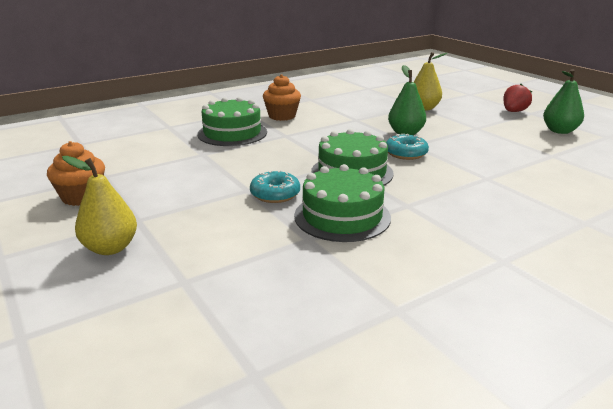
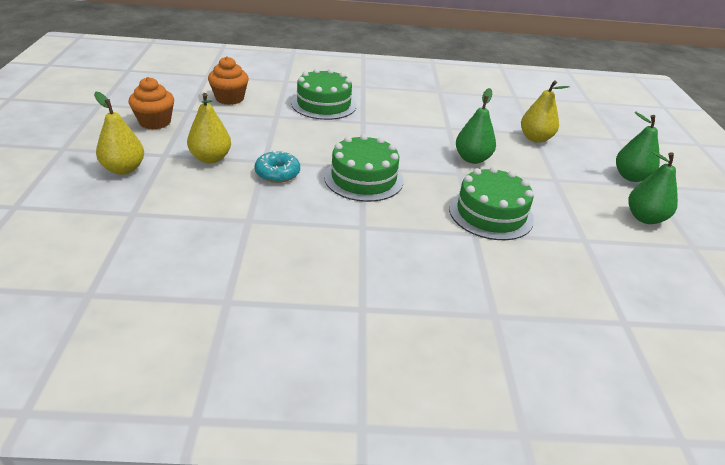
camera: 30 degrees right, 10 degrees up
(192, 205) = (211, 158): none -> yellow pear
(282, 116) = (387, 101): orange cupcake -> orange cupcake (229, 98)
(342, 216) = (298, 213): green cake -> green cake (491, 214)
(406, 153) = (439, 179): turquoise donut -> none
(513, 112) = (631, 177): red strawberry -> green pear

